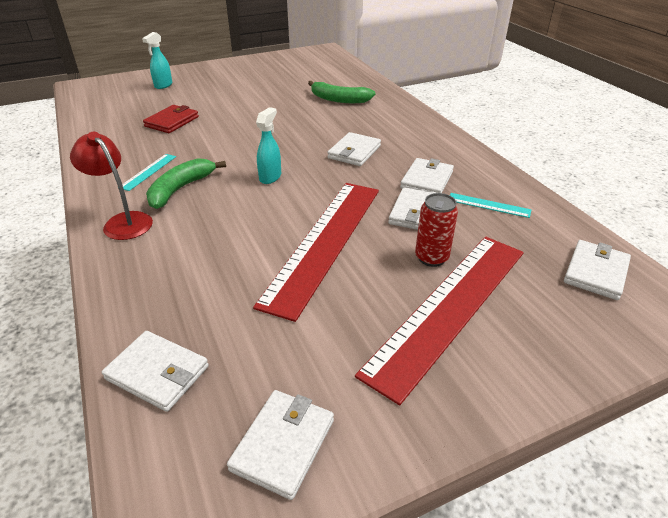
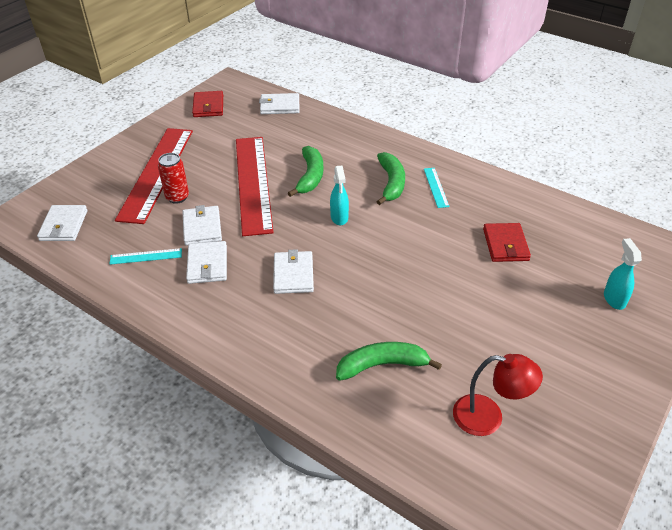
camera: 150 degrees right, 5 degrees up
(123, 221) = (393, 150): red lamp -> red lamp (488, 417)
(251, 225) = (310, 176): none -> green banana
(283, 444) = (208, 106): white wallet -> red wallet

